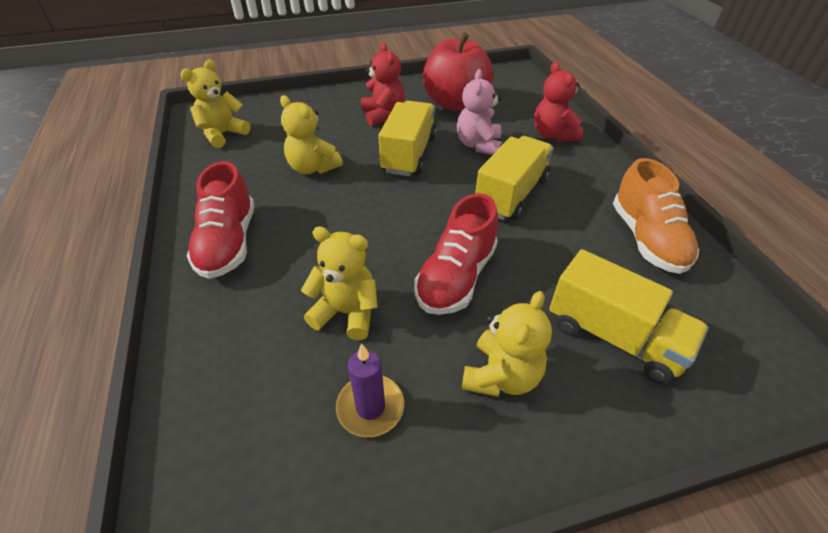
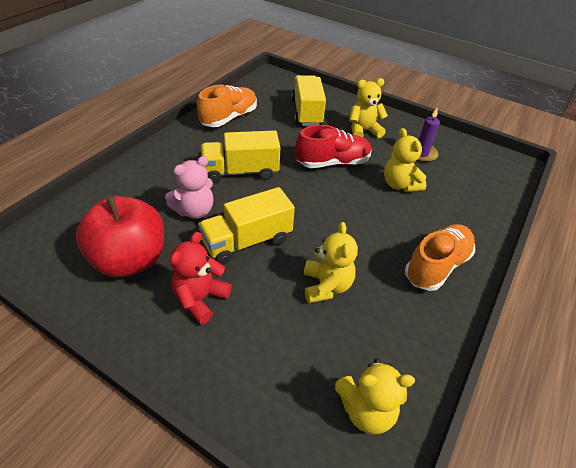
camera: 135 degrees left, 0 degrees up
(228, 243) = (436, 266): red shoe -> orange shoe
(553, 135) = (141, 180): red teddy bear -> none

